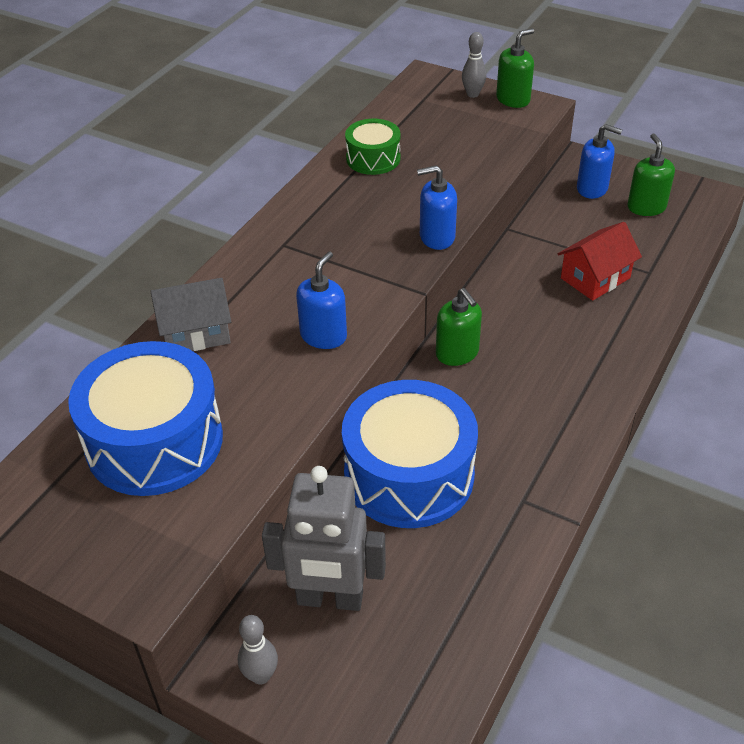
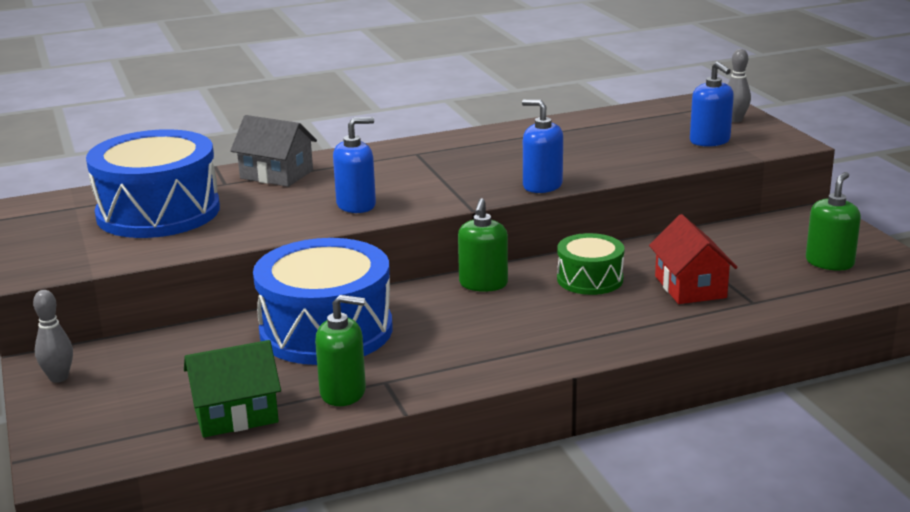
camera: 40 degrees right, 20 degrees down
(330, 599) = (161, 365): grey robot -> none
(373, 159) = (573, 131): green drum -> green drum (590, 279)
(464, 610) = (235, 414): none -> green house
(513, 99) = (768, 132): green soap dispenser -> green soap dispenser (343, 392)
(592, 188) = (793, 234): blue soap dispenser -> blue soap dispenser (710, 141)
(595, 278) = (690, 287): red house -> red house turned 75 degrees clockwise

